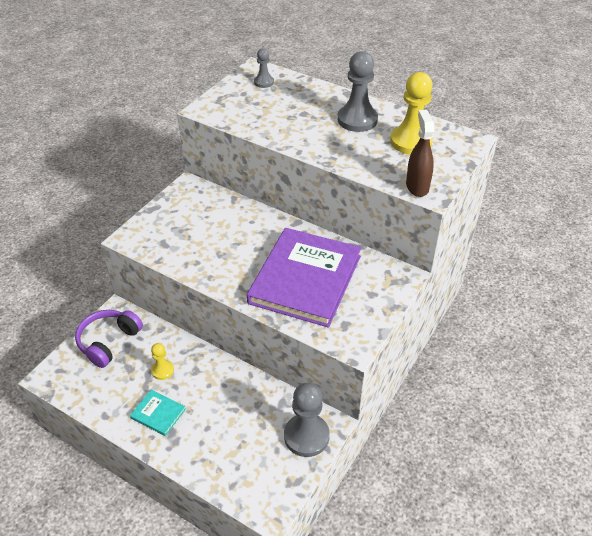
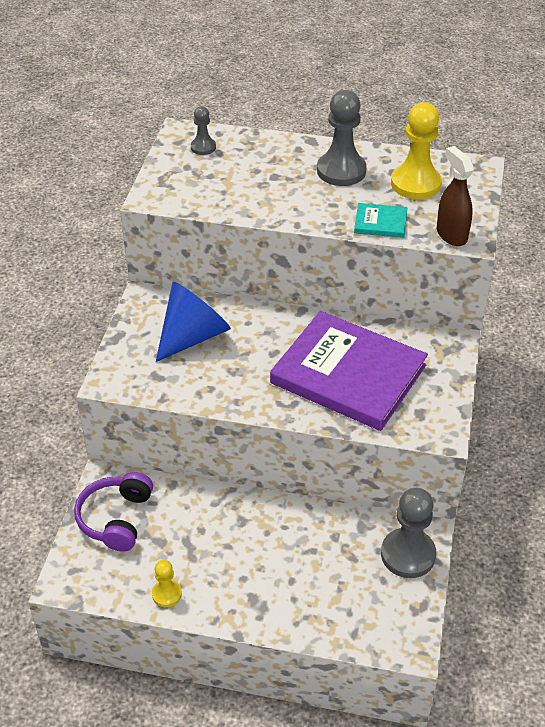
camera: 20 degrees left, 0 degrees up
(158, 414) = (225, 583): turquoise book -> turquoise book (380, 223)
(162, 370) = (202, 532): yellow pawn -> yellow pawn (166, 594)
(206, 221) = (193, 336): none -> blue cone
(305, 279) = (348, 374): purple book -> purple book turned 60 degrees counterclockwise

